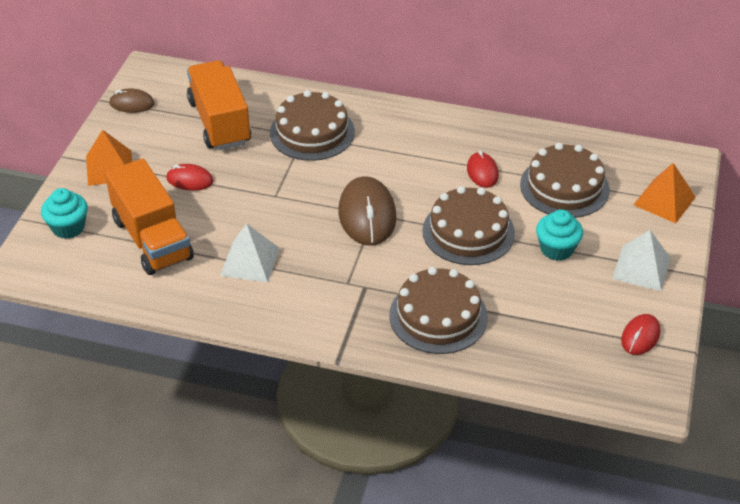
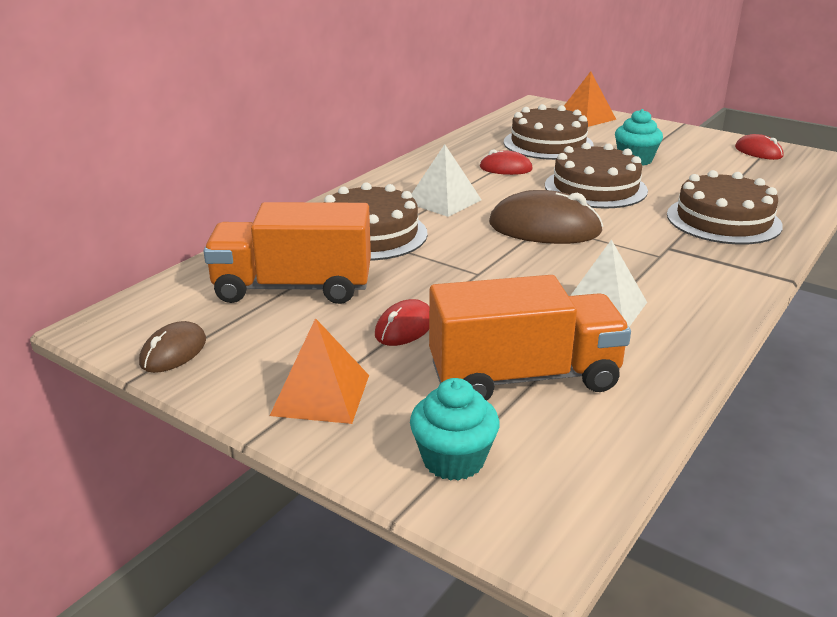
camera: 70 degrees left, 15 degrees down
(641, 268) = (670, 138): white pyramid -> white pyramid (444, 201)

